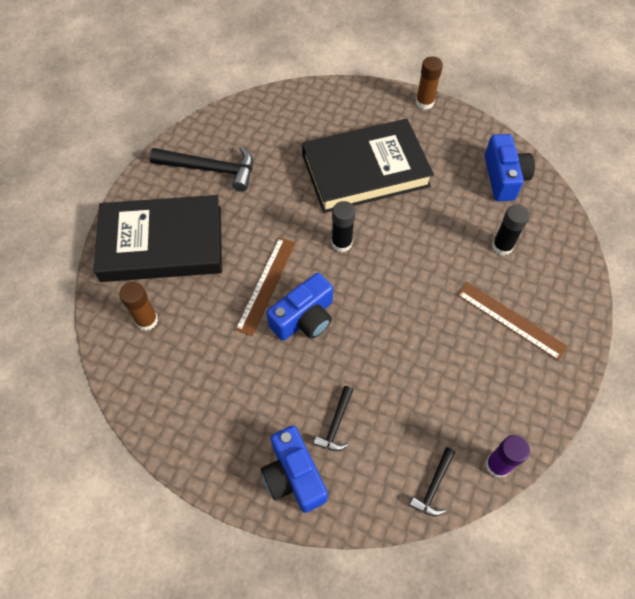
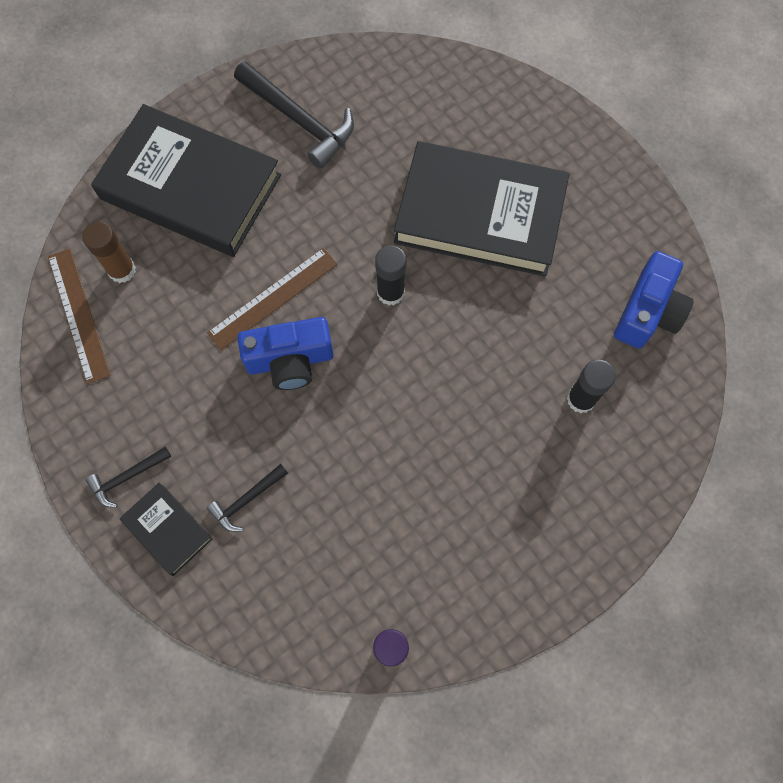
camera: 30 degrees right, 10 degrees up
(294, 476) = (167, 529): blue camera -> black book
(424, 102) = (617, 159): brown glue stick -> none
(433, 486) = (305, 629): black hammer -> black hammer (127, 477)
(511, 320) = (526, 495): brown ruler -> brown ruler (79, 314)

